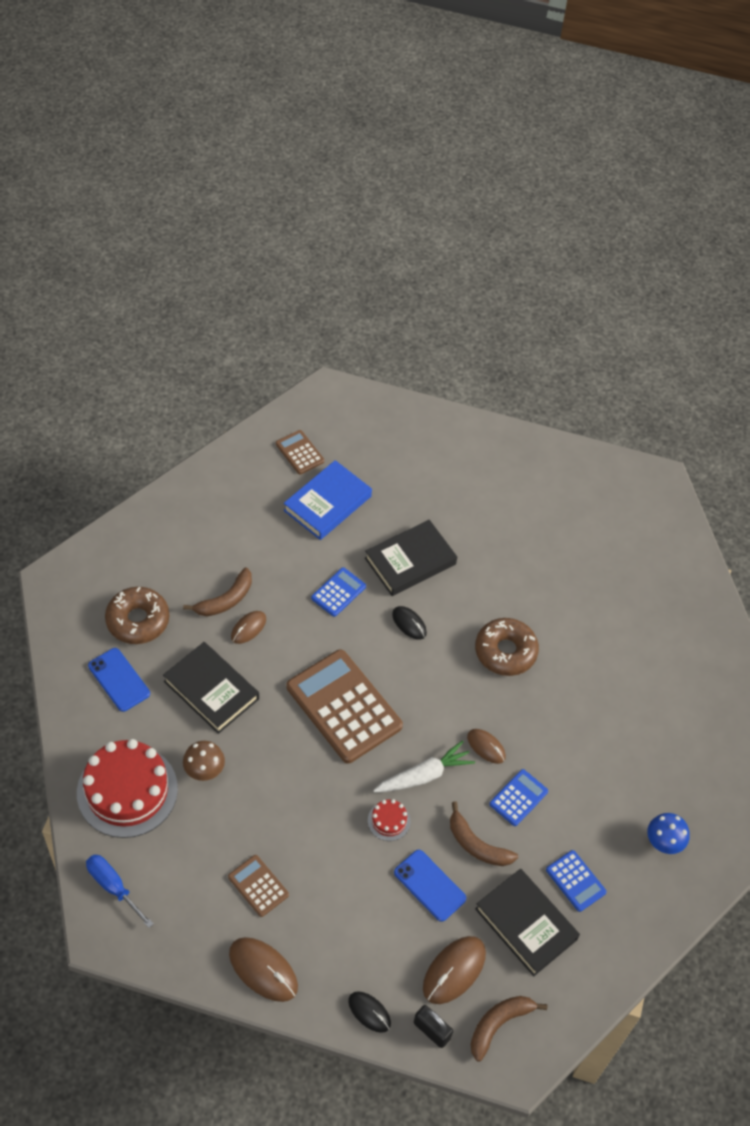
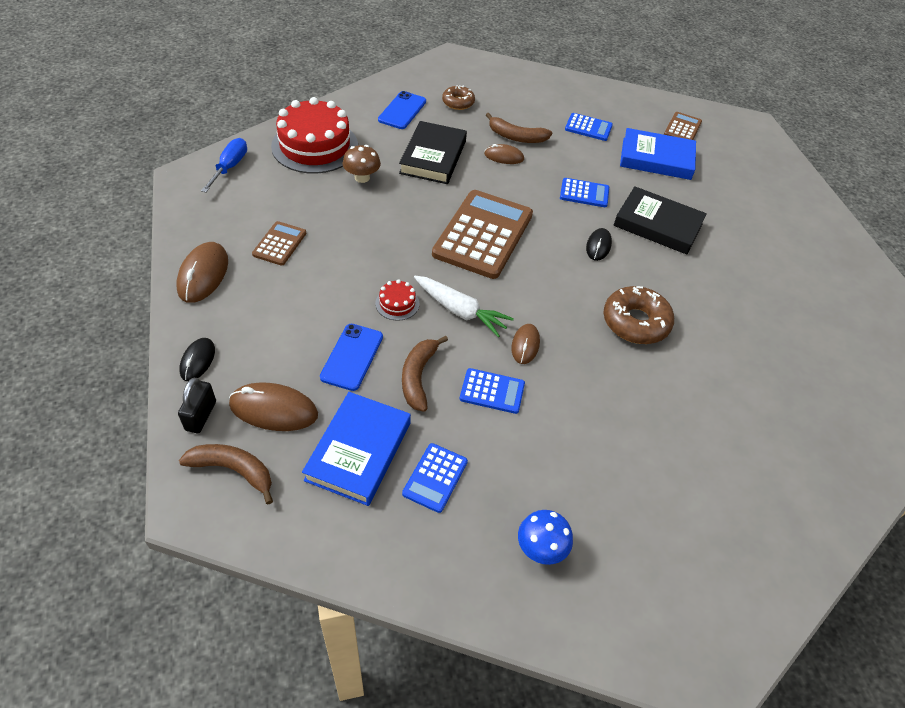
camera: 60 degrees right, 5 degrees down
(138, 620) = (458, 102): brown donut -> brown donut, size x0.61
(250, 529) = (588, 127): none -> blue calculator
(526, 924) = (359, 451): black book -> blue book

